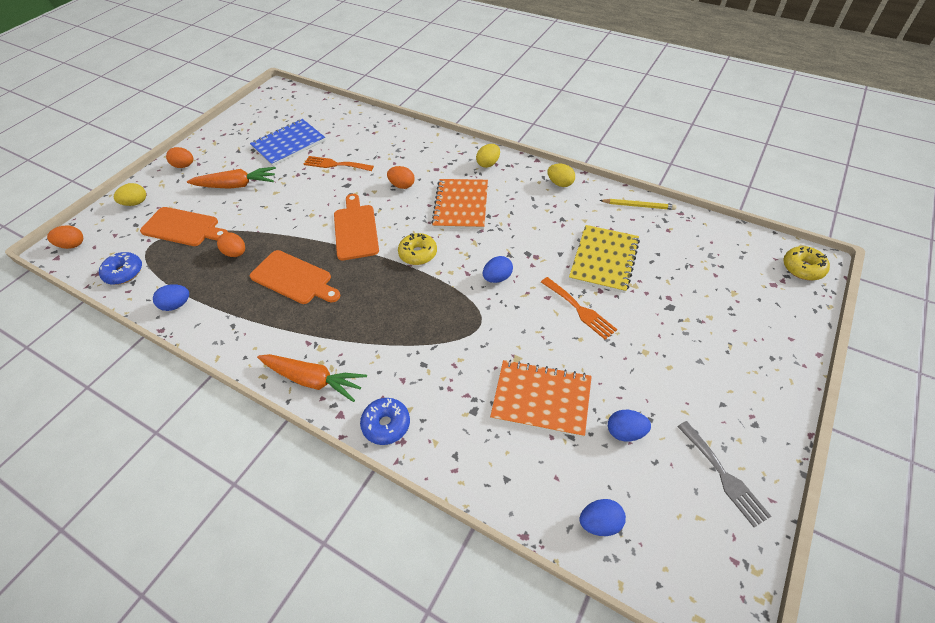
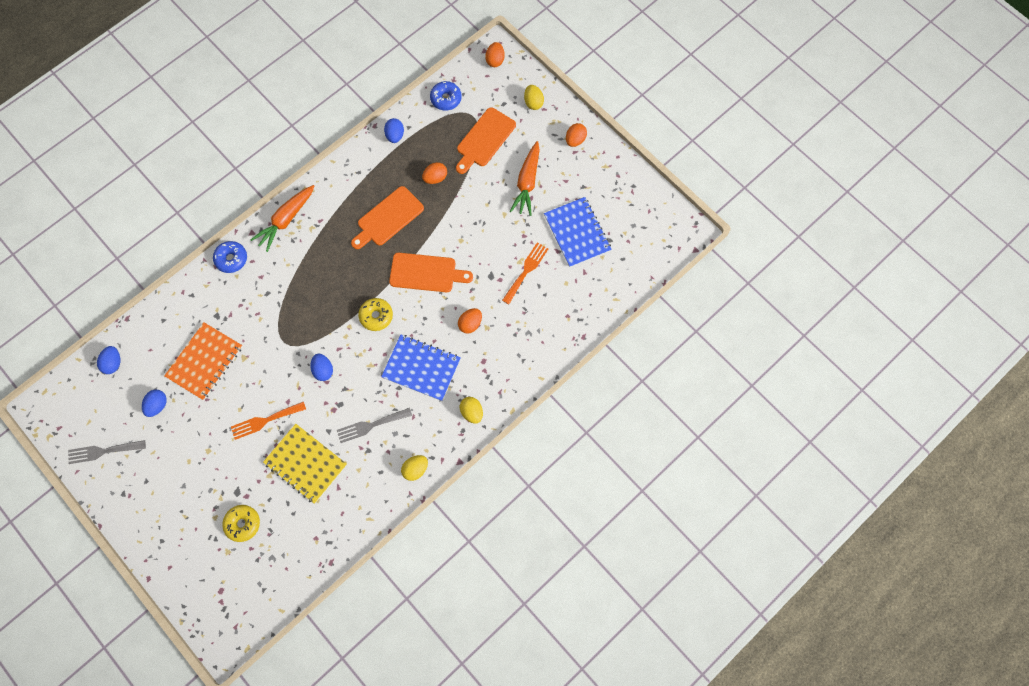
camera: 105 degrees right, 20 degrees up
(461, 205) = (421, 368): orange notebook -> blue notebook
(536, 224) = (370, 425): none -> grey fork
(638, 206) = (356, 528): yellow pencil -> none
(802, 268) = (225, 628): yellow donut -> yellow donut (243, 524)

